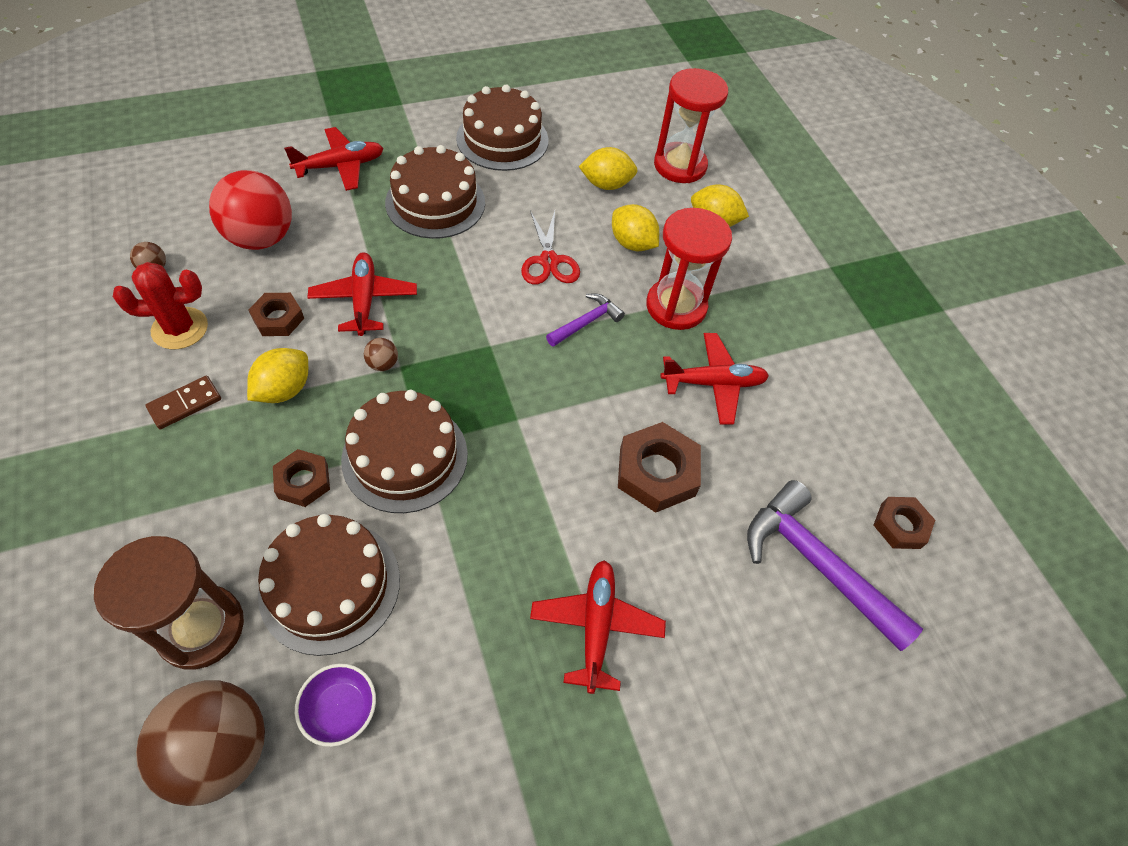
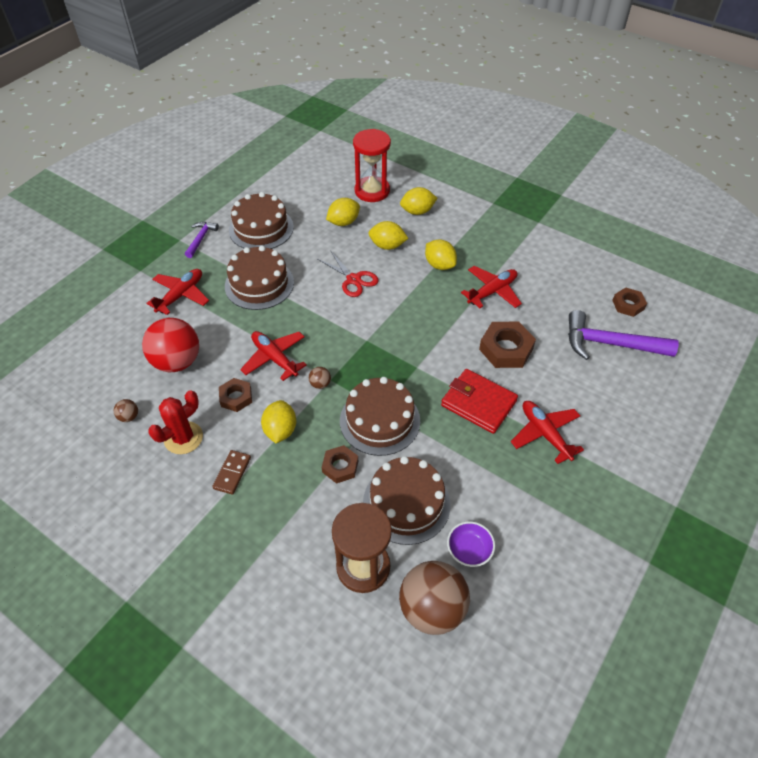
camera: 30 degrees left, 5 degrees down
(548, 520) = (478, 403): none -> red wallet
(586, 322) = (404, 299): purple hammer -> purple hammer (201, 239)
(676, 306) = (439, 265): red hourglass -> yellow lemon

